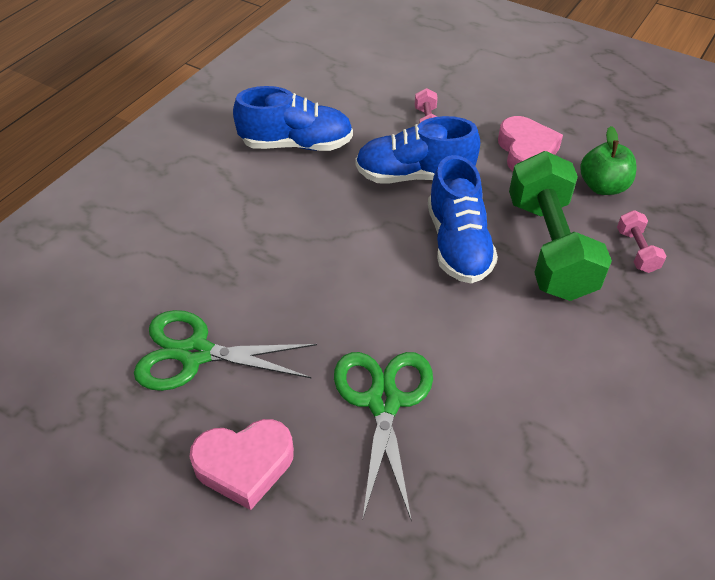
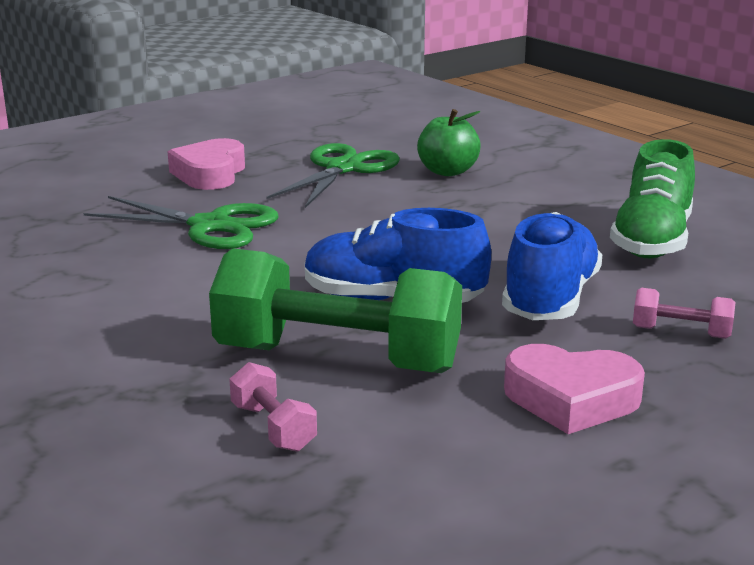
camera: 110 degrees right, 25 degrees down
(296, 144) = (652, 240): blue shoe -> green shoe
(603, 186) = (441, 446): green apple -> green apple (447, 171)
(636, 251) = (273, 427): pink dumbbell -> pink dumbbell turned 45 degrees clockwise

